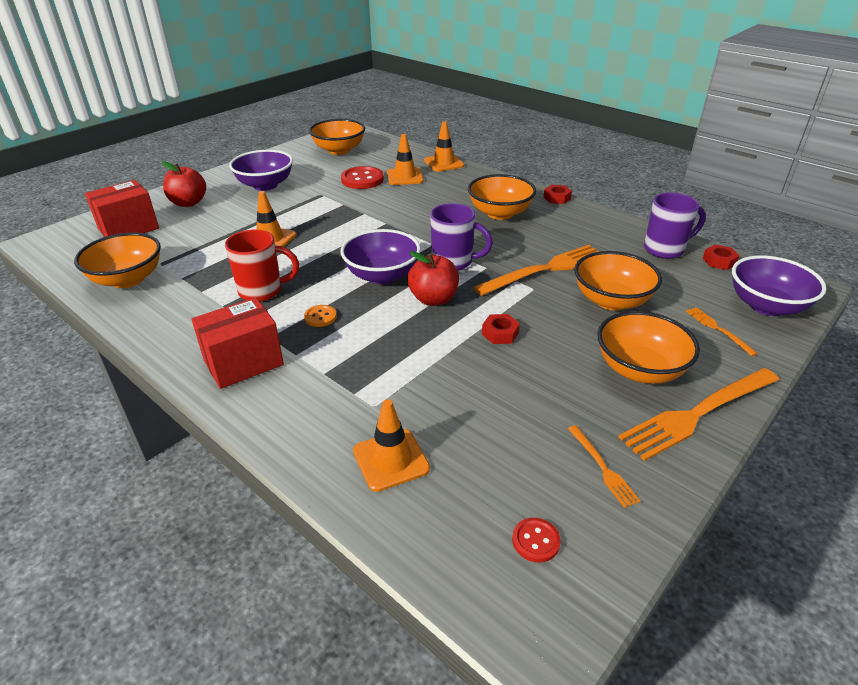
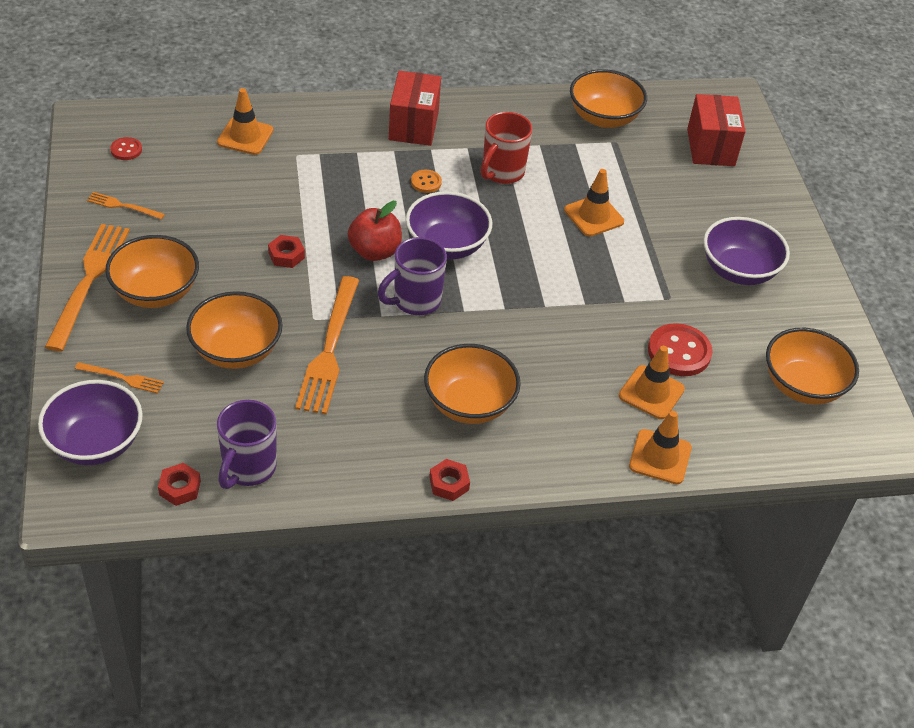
camera: 125 degrees right, 10 degrees up
(188, 203) = (740, 201): red apple -> none

